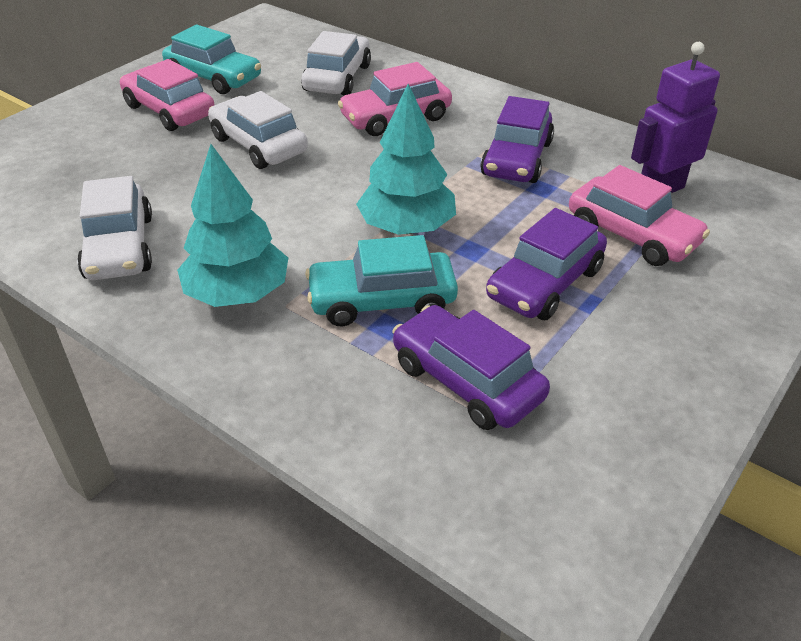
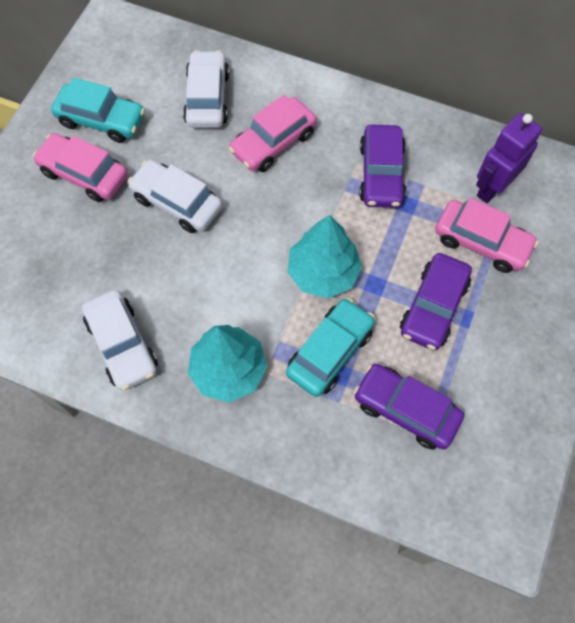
camera: 15 degrees left, 25 degrees up
(382, 301) = (329, 352): turquoise car -> turquoise car turned 150 degrees clockwise

